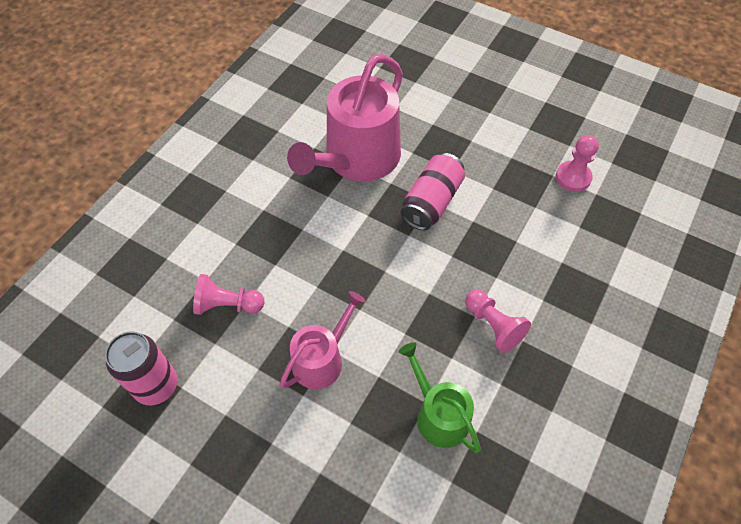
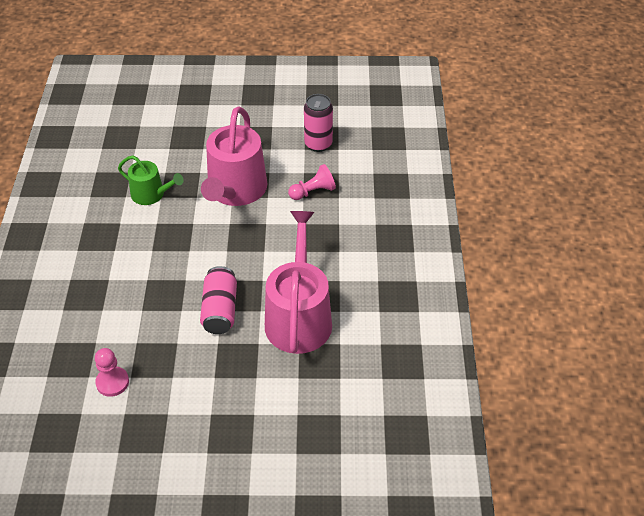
camera: 150 degrees right, 10 degrees down
(322, 359) = (235, 191): pink watering can -> pink watering can, size x1.81
(493, 325) = (137, 250): pink pawn -> none

